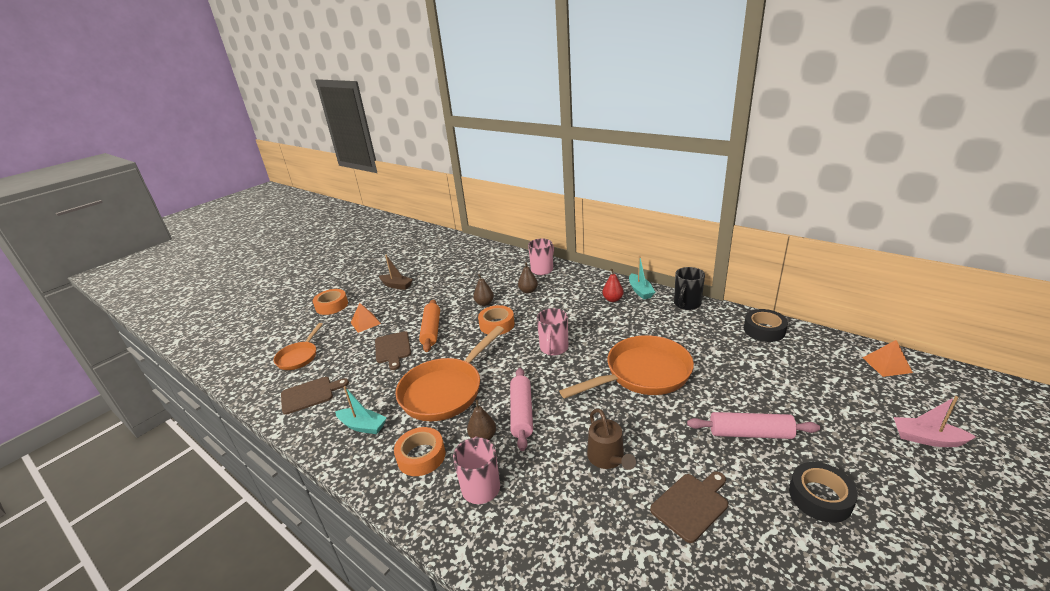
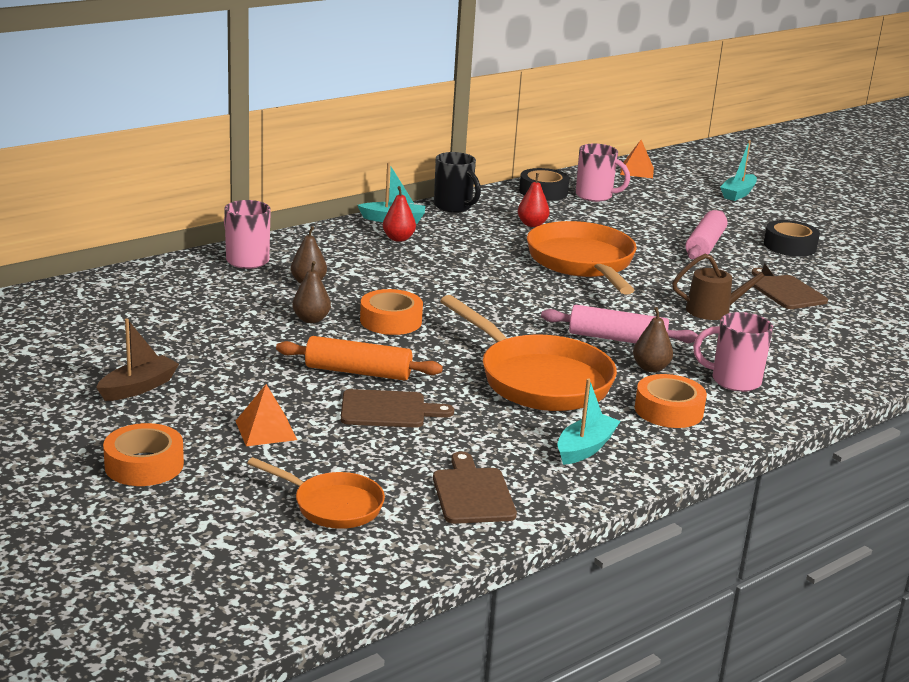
camera: 80 degrees left, 5 degrees down
(554, 348) = (490, 296): pink mug -> pink mug (595, 196)
(692, 339) = (532, 224): none -> red pear
(927, 439) = (738, 194): pink boat -> turquoise boat

